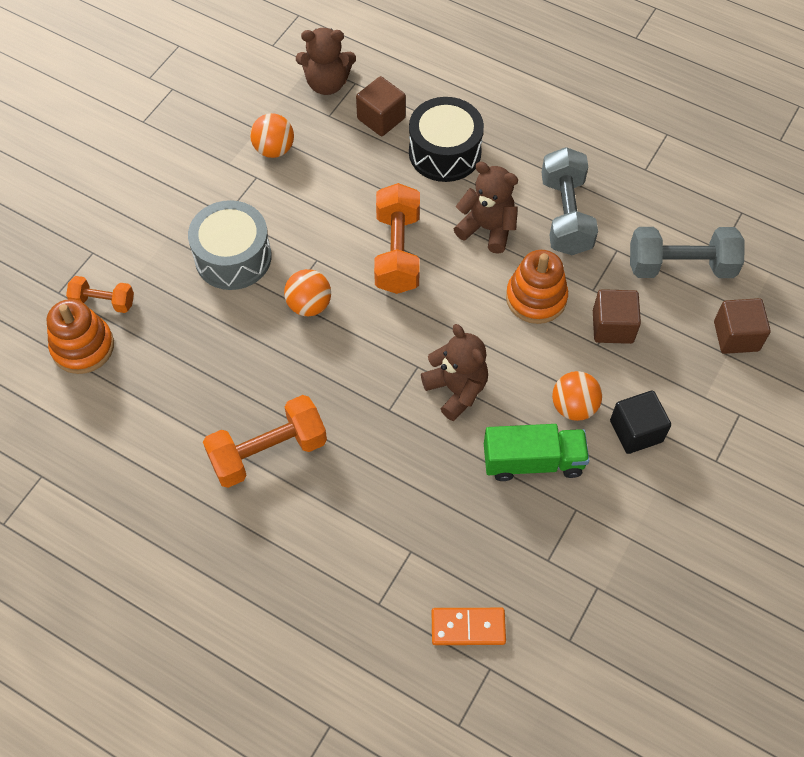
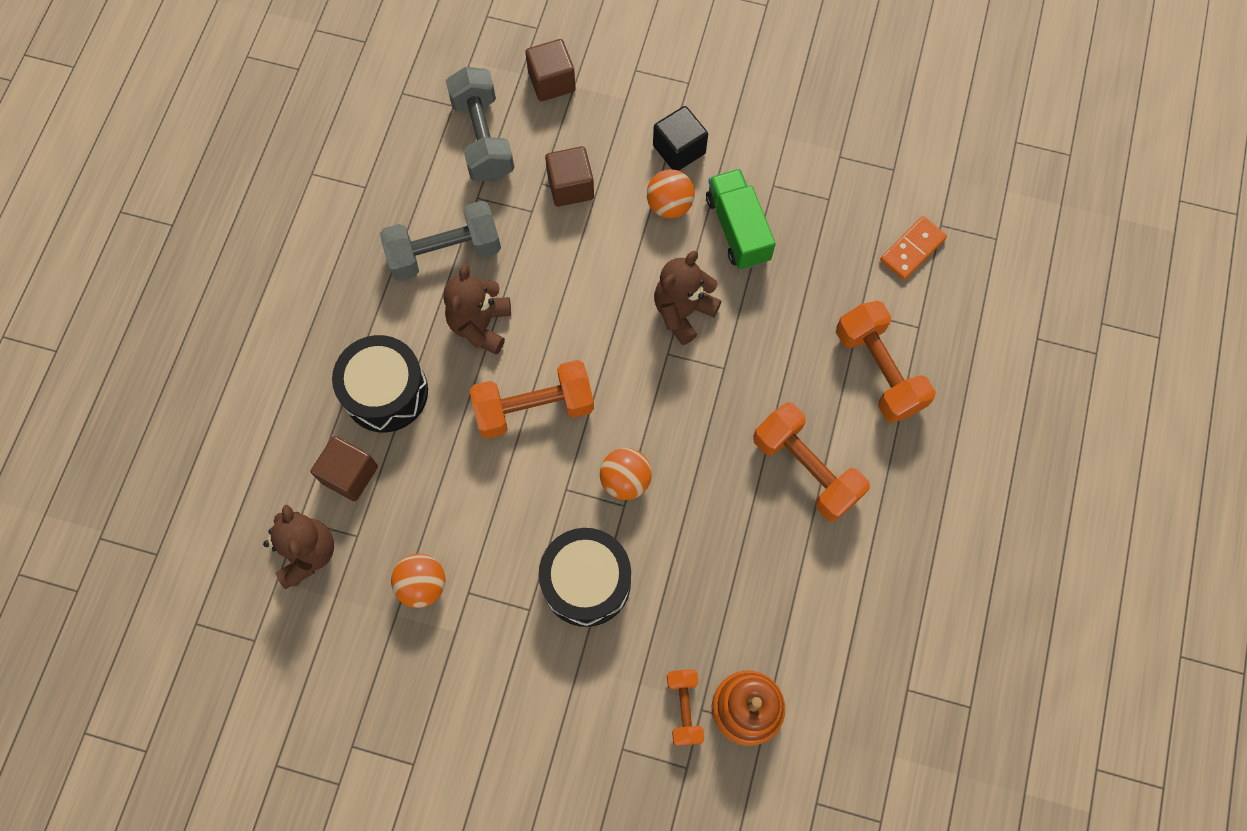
camera: 105 degrees left, 10 degrees up
(233, 257) = (586, 582): grey drum -> black drum
(344, 548) = (878, 370): none -> orange dumbbell
(468, 627) = (912, 249): orange domino -> orange domino turned 60 degrees clockwise
(536, 298) = (556, 261): orange stacking toy -> none

